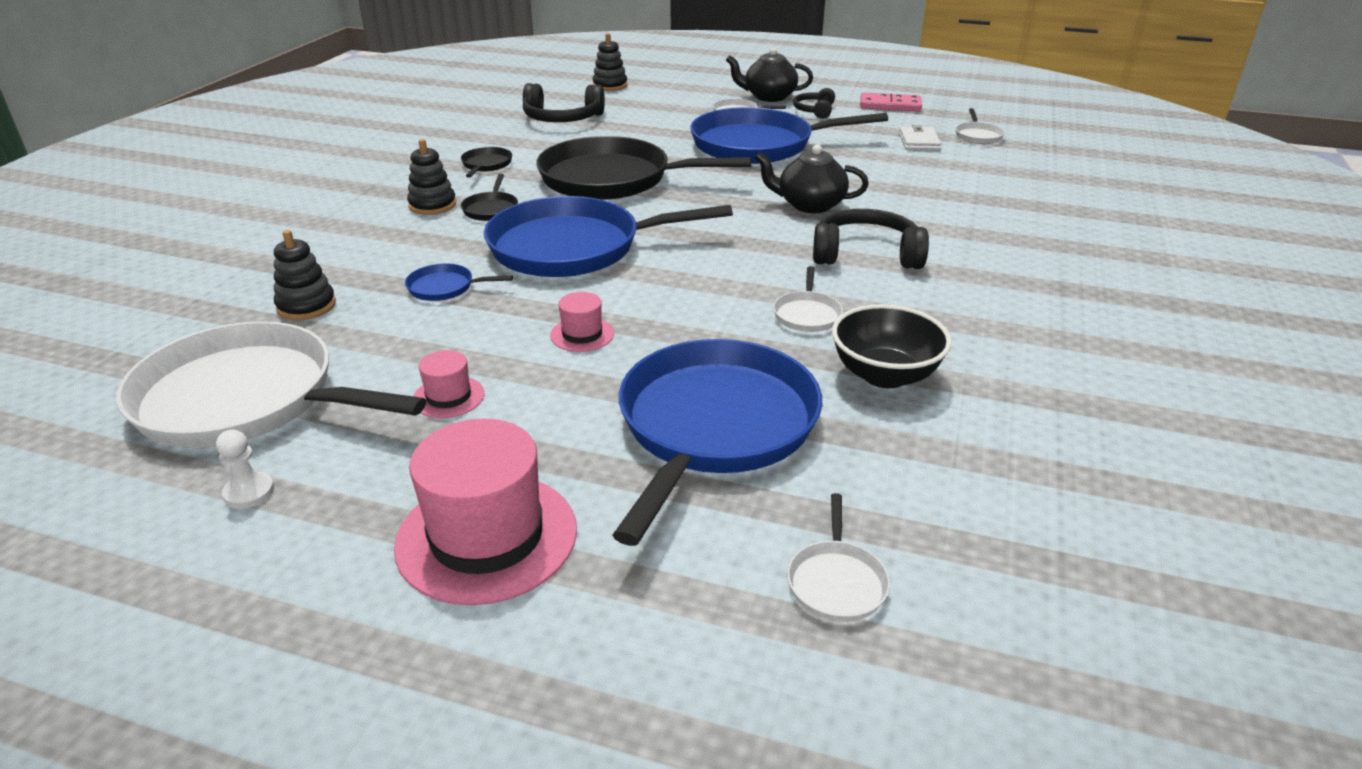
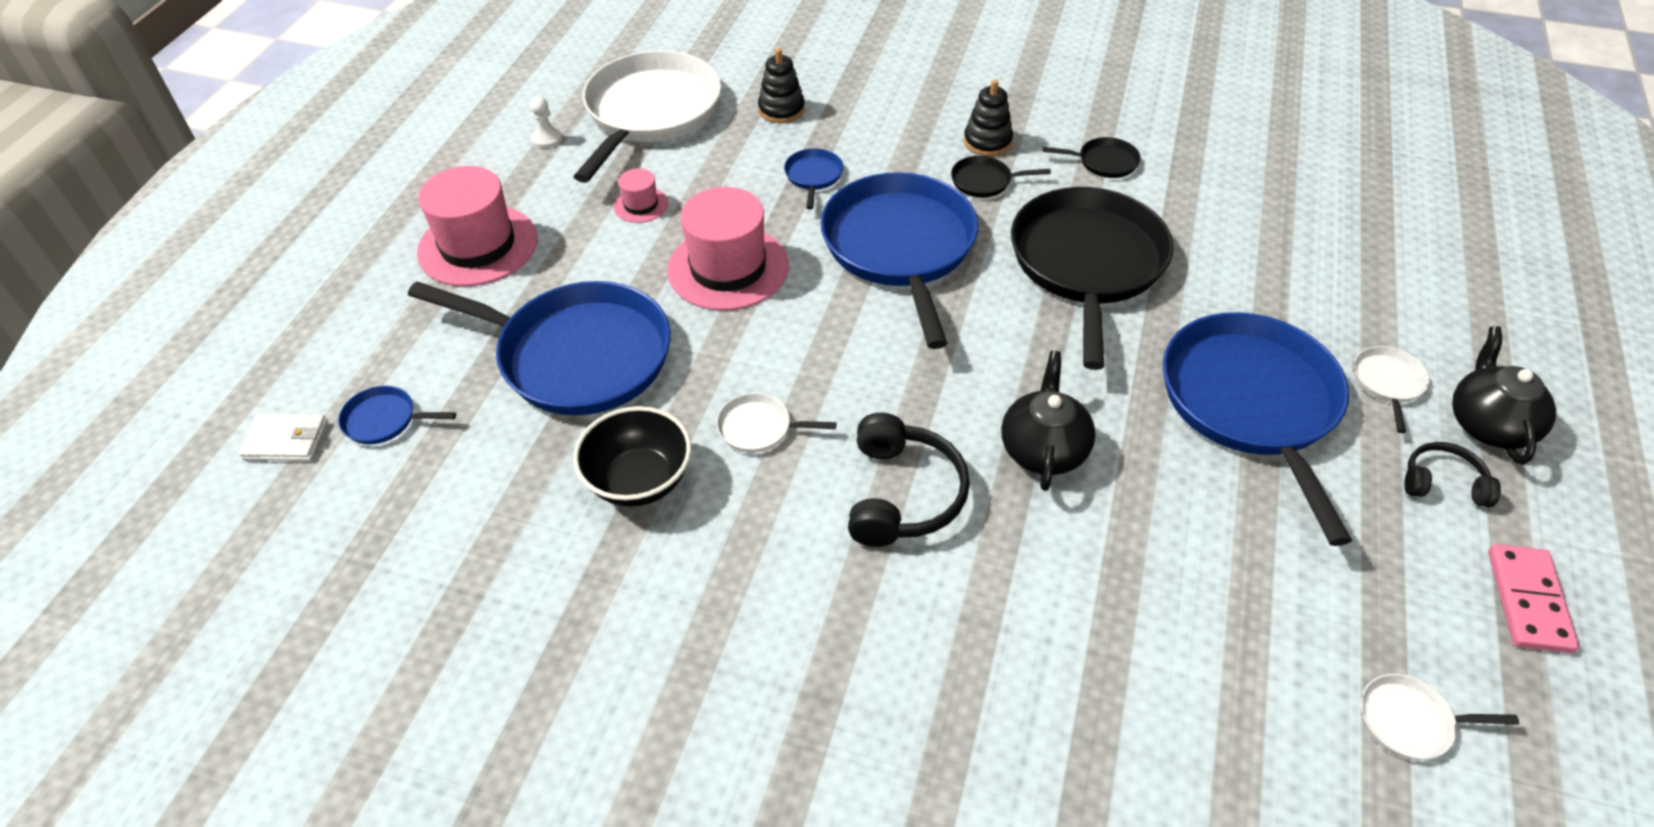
camera: 90 degrees right, 15 degrees up
(562, 119) = (1281, 205): black headphones -> none
(582, 334) = (728, 268): pink hat -> pink hat, size x2.10
(610, 85) = (1447, 238): black stacking toy -> none
(836, 582) = (384, 420): white pan -> blue pan
(918, 141) = (1341, 617): white wallet -> white wallet (286, 440)

